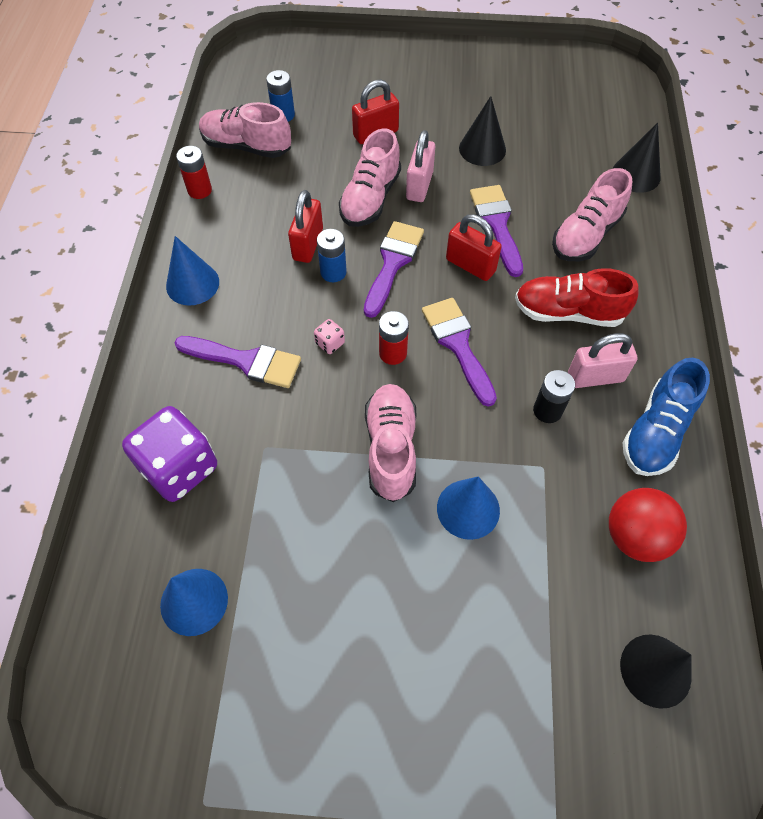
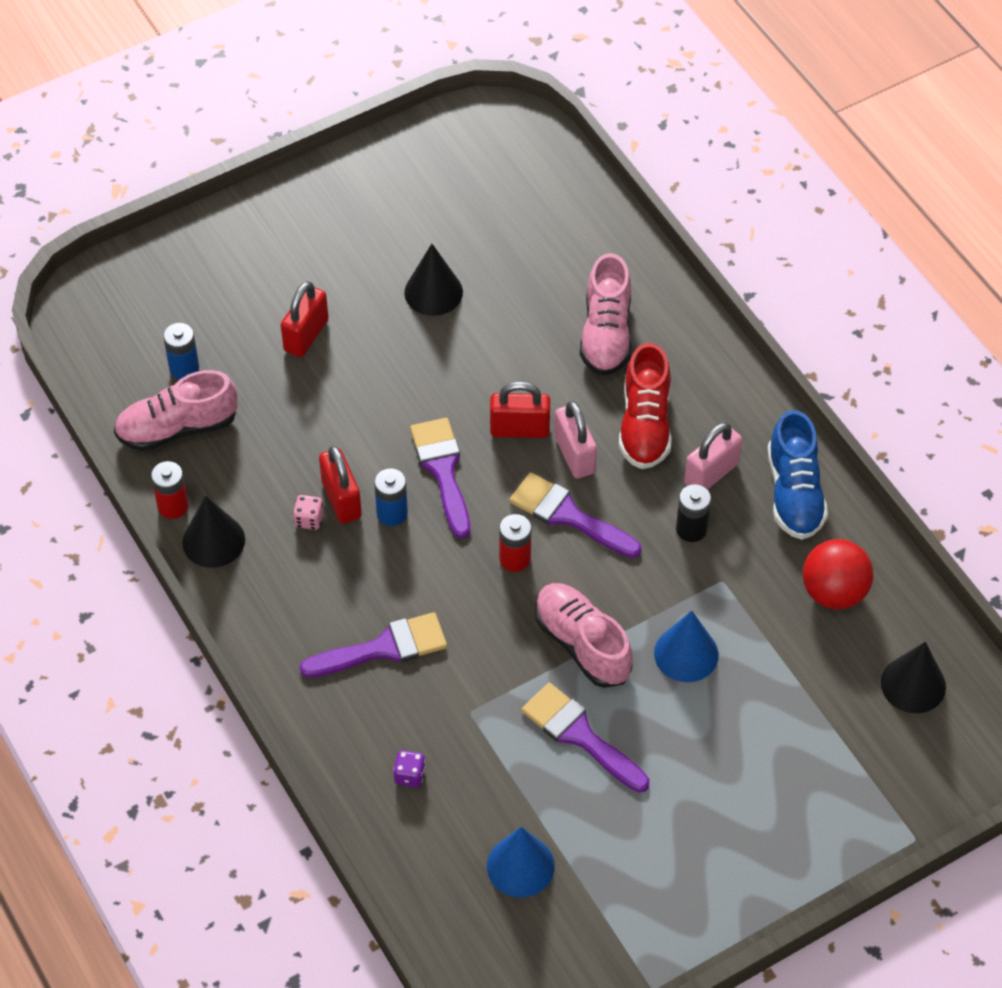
camera: 35 degrees left, 5 degrees down
(179, 468) = (409, 775): purple dice -> purple dice, size x0.41
(192, 284) = (261, 607): blue cone -> none
(330, 343) = (448, 584): pink dice -> pink dice (309, 519)
(370, 198) = (363, 413): pink shoe -> none
(419, 186) = (401, 371): pink padlock -> pink padlock (574, 455)
(496, 224) = (512, 371): purple brush -> purple brush (579, 735)
(568, 312) = (645, 425): red shoe -> red shoe turned 60 degrees counterclockwise
(636, 174) = (608, 238): black cone -> black cone (213, 541)

